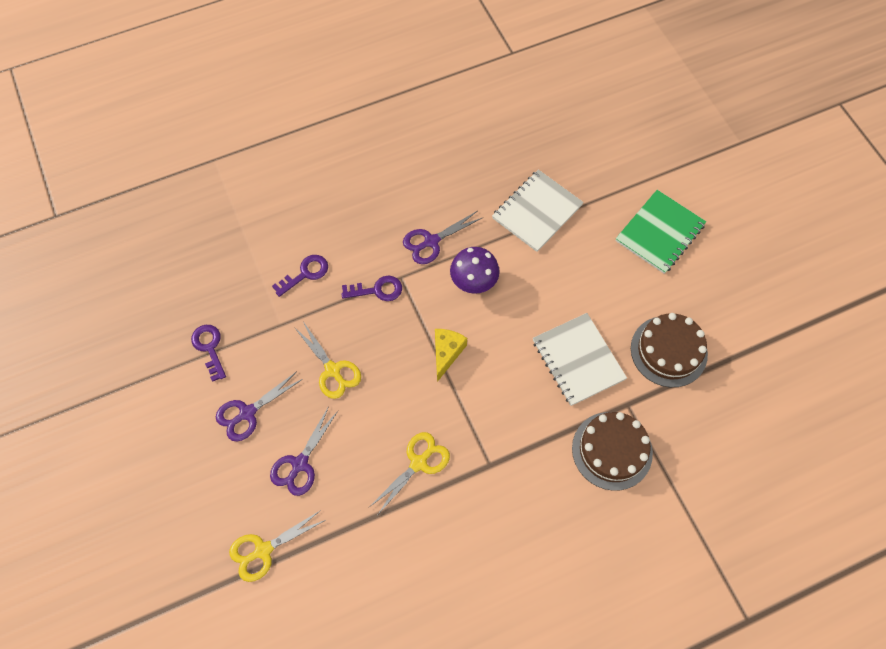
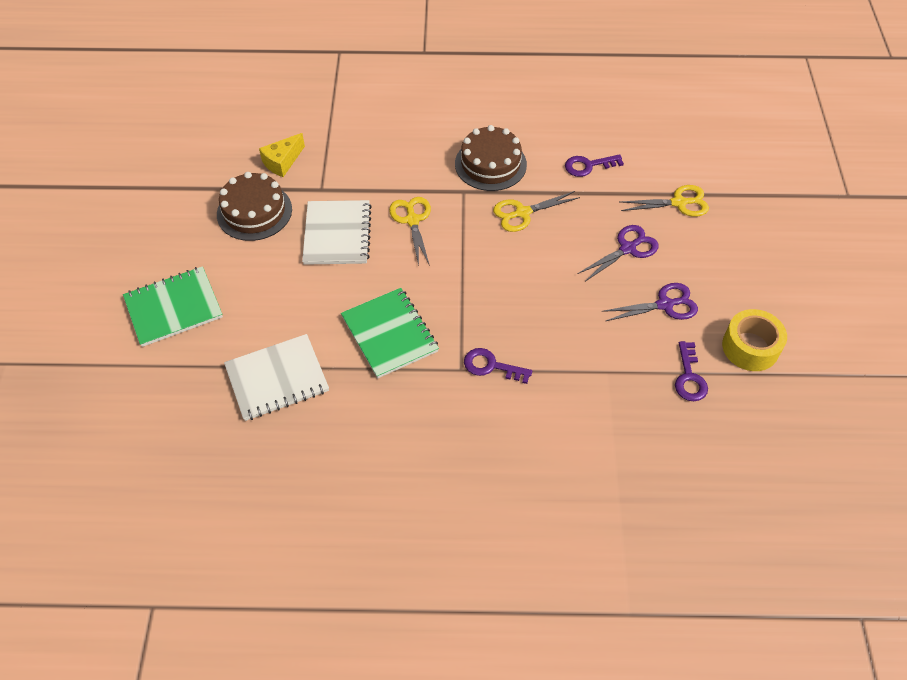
camera: 155 degrees left, 10 degrees down
(161, 400) = (750, 347): none -> yellow tape
(305, 274) = (561, 413): purple key -> purple key (588, 166)
(333, 370) = (569, 310): yellow scissors -> yellow scissors (412, 220)
(431, 241) = (408, 393): purple scissors -> none
(446, 353) = (452, 283): yellow cheese -> yellow cheese (282, 162)
(473, 283) = (389, 334): purple mushroom -> green notebook
(612, 450) = (358, 165): brown cake -> brown cake (490, 164)

